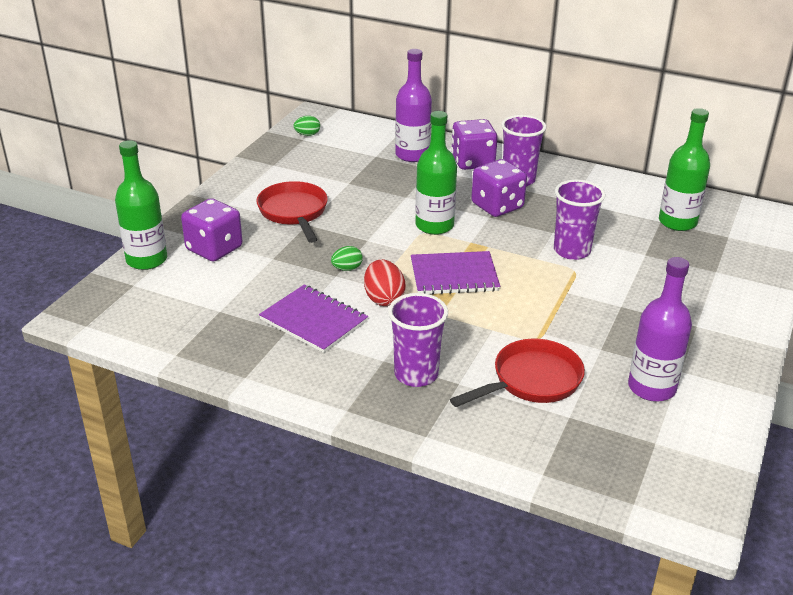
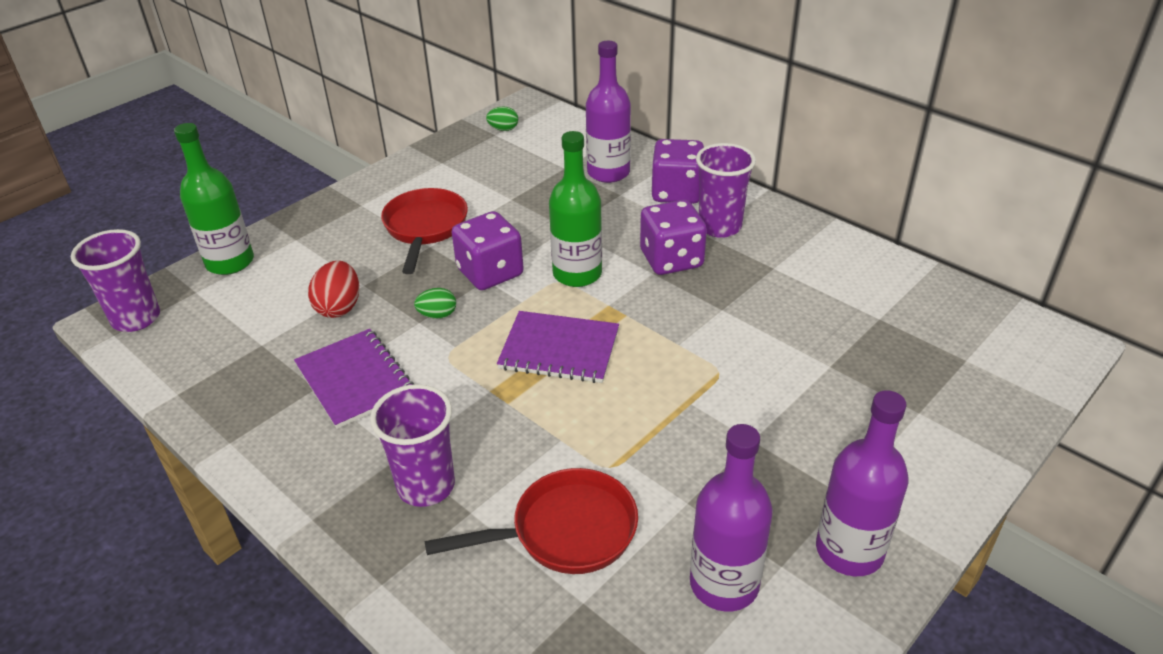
camera: 20 degrees right, 5 degrees up
(214, 249) = (309, 261): purple dice -> purple dice (490, 272)
(384, 299) = (454, 366): red egg -> red egg (339, 307)
(572, 251) = (731, 342): purple cup -> purple cup (136, 318)
(677, 222) = (902, 324): green bottle -> none
(716, 354) = (849, 550): none -> purple bottle

